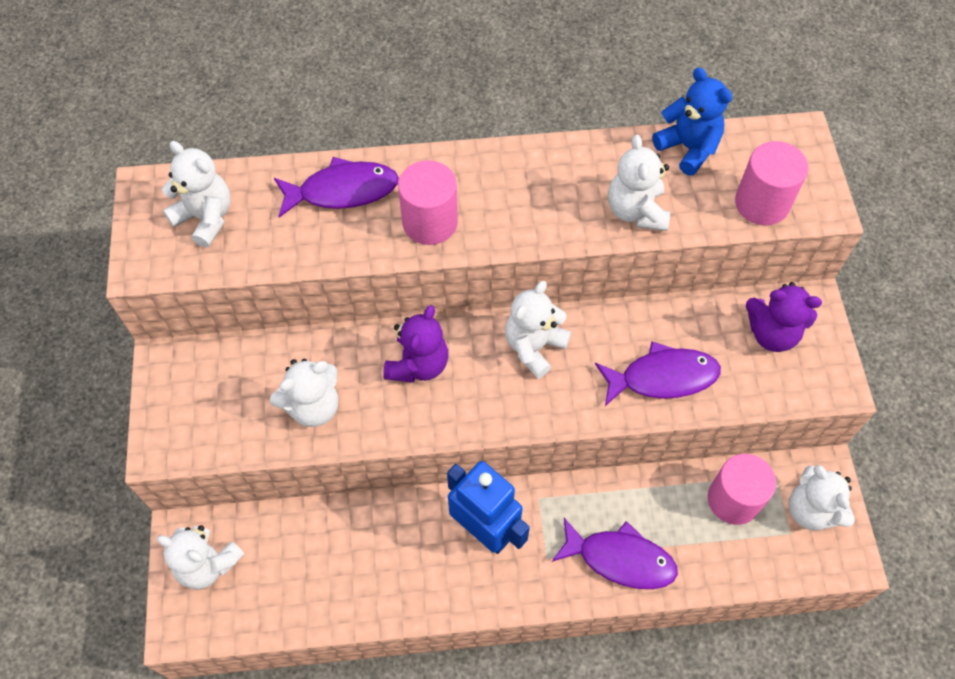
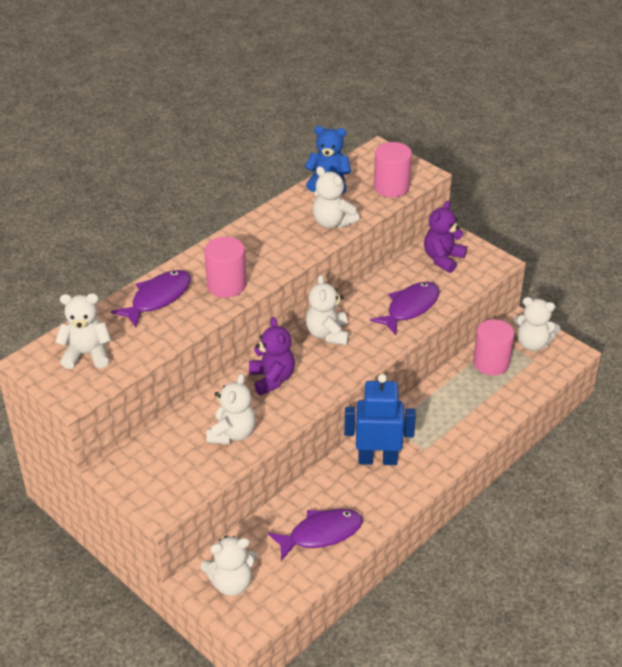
camera: 40 degrees left, 20 degrees down
(620, 559) = (463, 425): purple fish -> purple fish (321, 534)
(772, 333) = (443, 259): purple teddy bear -> purple teddy bear turned 150 degrees clockwise

